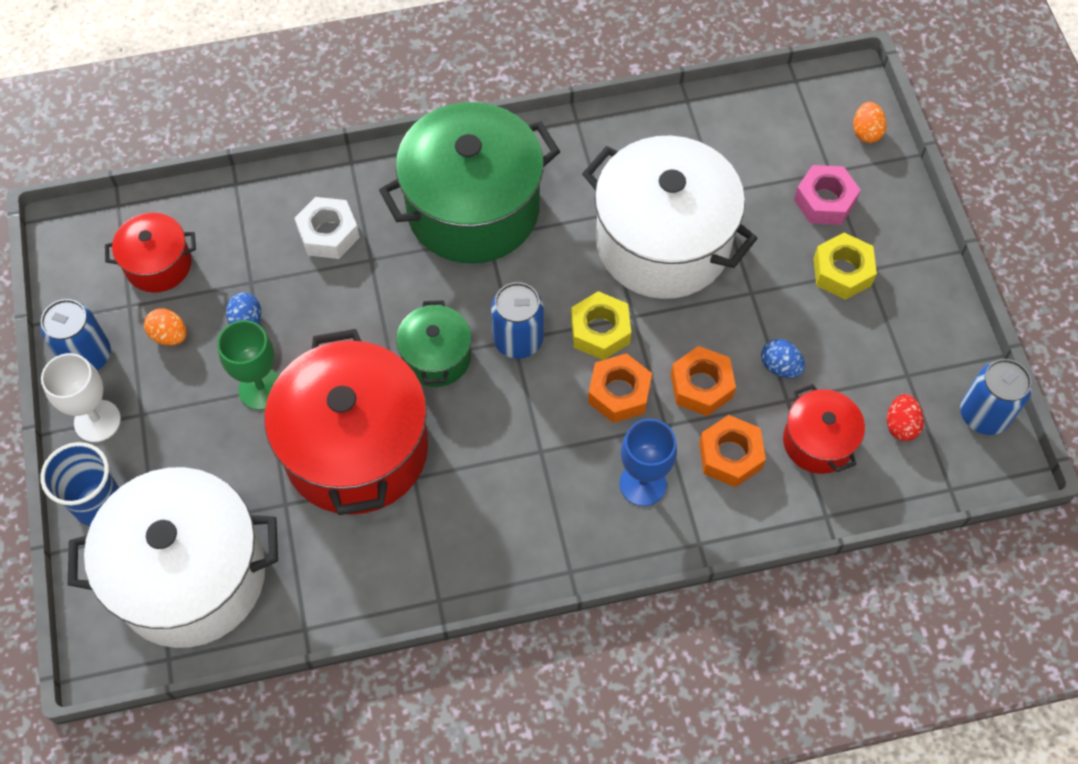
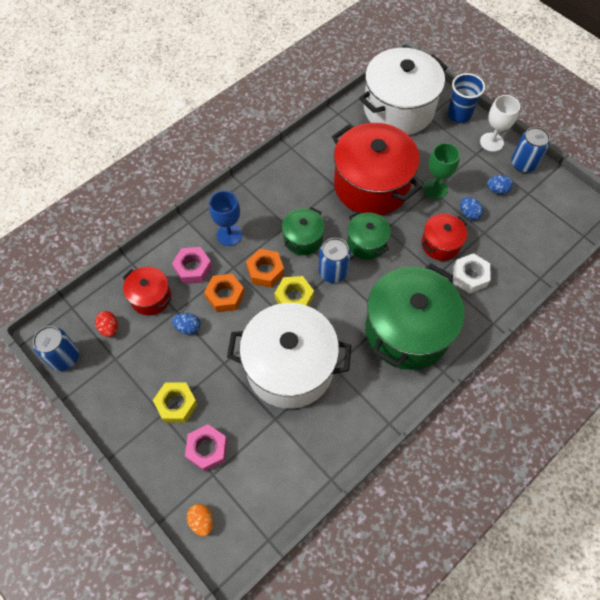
camera: 150 degrees right, 0 degrees up
(158, 264) = (535, 218): red pot -> red pot (440, 244)
(169, 335) = (497, 190): orange egg -> blue egg
(529, 415) = (303, 239): none -> green pot
(730, 456) = (193, 268): orange nut -> pink nut

